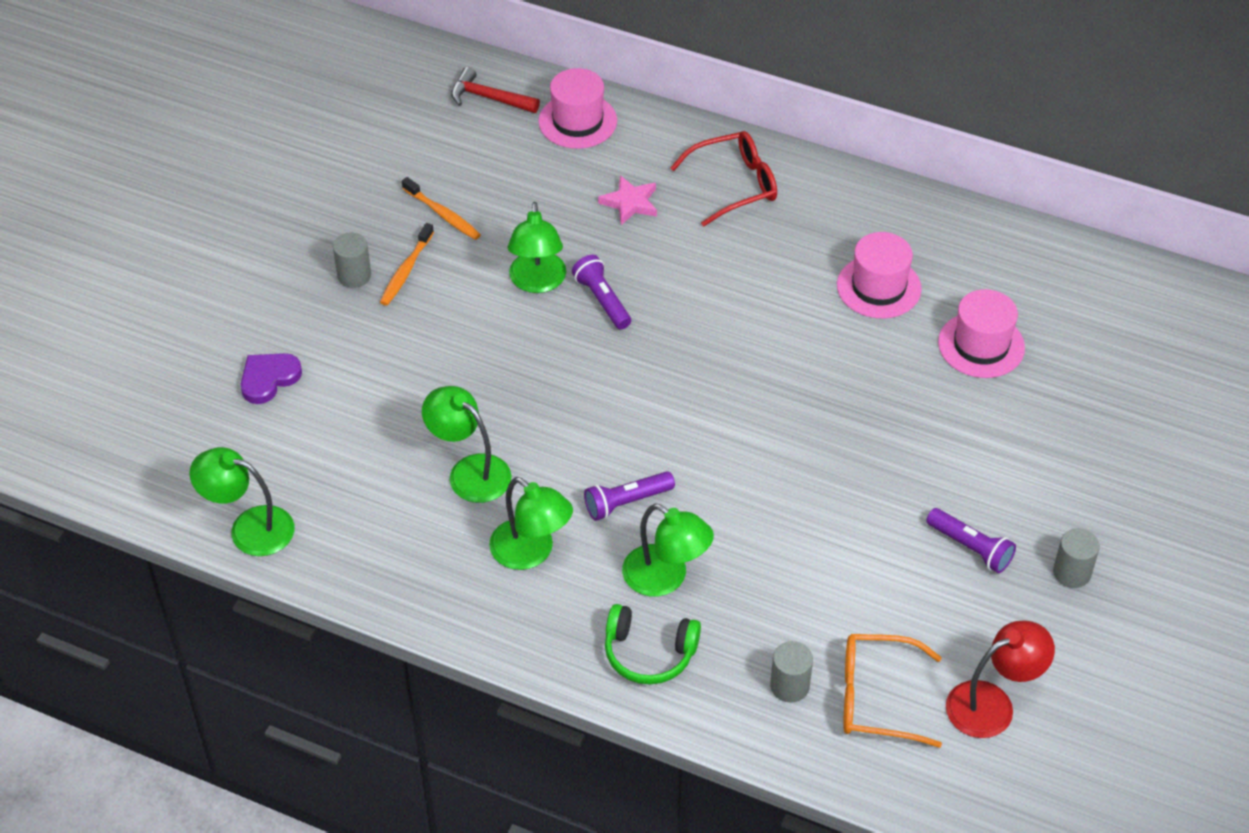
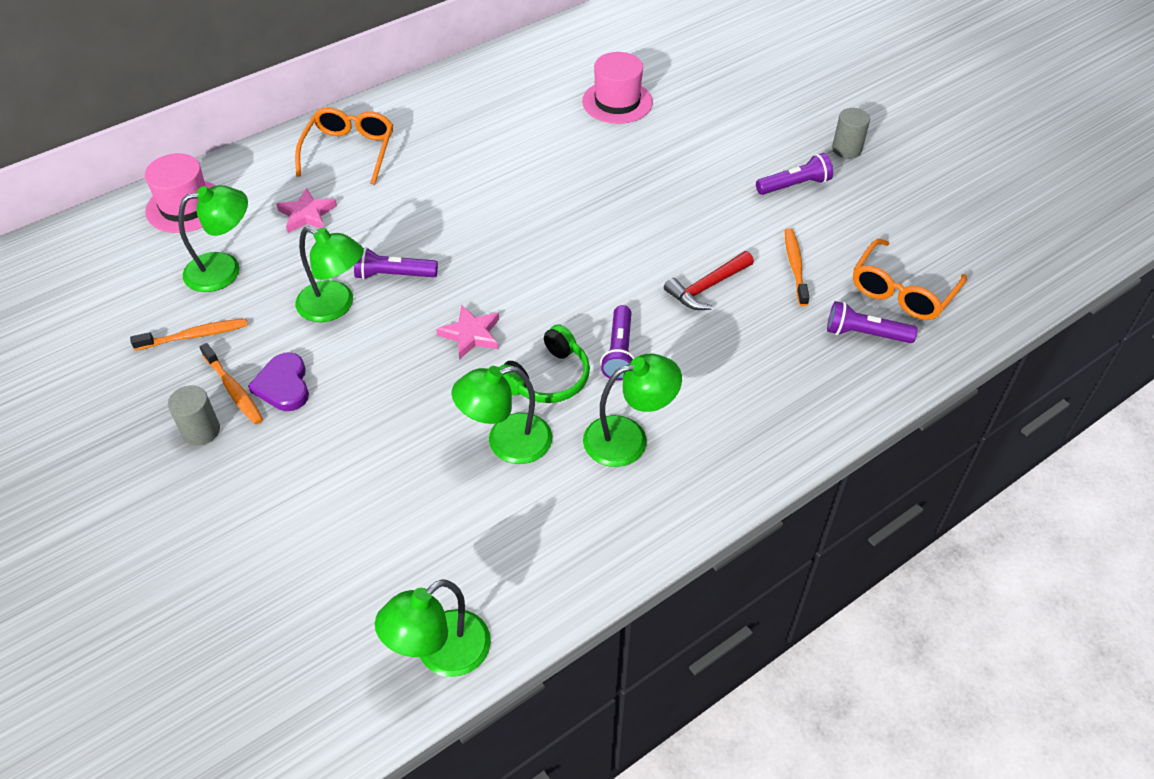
camera: 60 degrees left, 0 degrees up
(269, 379) = (264, 555): purple heart -> purple heart (283, 385)
(489, 98) = (95, 248): red hammer -> red hammer (707, 287)
(571, 388) = (471, 334): none -> pink star
(649, 653) = (785, 405): green headphones -> green headphones (548, 378)
(665, 578) = (714, 361): green lamp -> green lamp (224, 269)
(733, 185) = (349, 152): red glasses -> orange glasses
(789, 686) = (865, 334): grey cylinder -> purple flashlight
(844, 594) = (795, 266): none -> orange toothbrush
(879, 287) = (521, 124): pink hat -> none
(992, 704) = (939, 235): red lamp -> none

